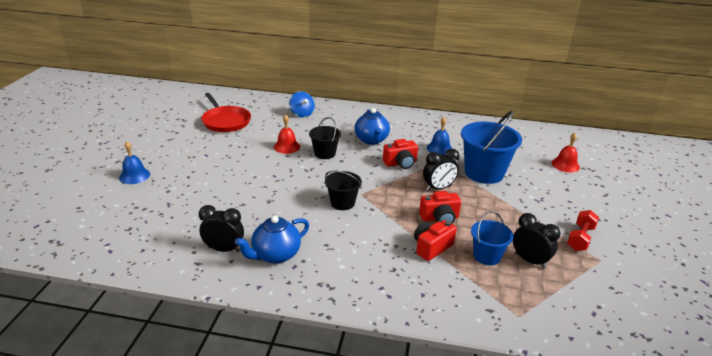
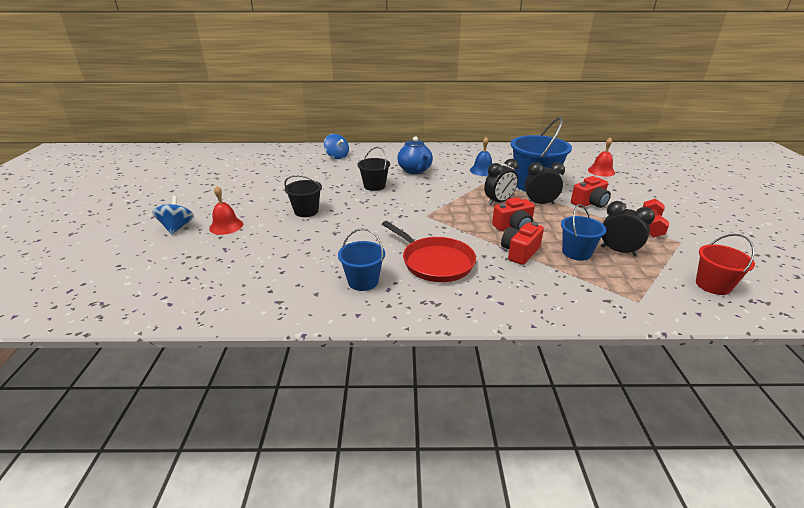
camera: 10 degrees left, 0 degrees up
(134, 176) = (177, 227): blue bell -> blue spinning top
(224, 249) = (304, 284): black clock -> black clock (540, 203)
(225, 121) = (261, 170): red pan -> red pan (435, 262)
(275, 255) = (363, 281): blue teapot -> blue bucket
(287, 146) = (333, 184): red bell -> red bell (226, 226)
(342, 203) = (412, 225): black bucket -> black bucket (306, 211)
(400, 163) = (452, 186): red camera -> red camera (589, 203)
(604, 312) = (713, 285): none -> red bucket

